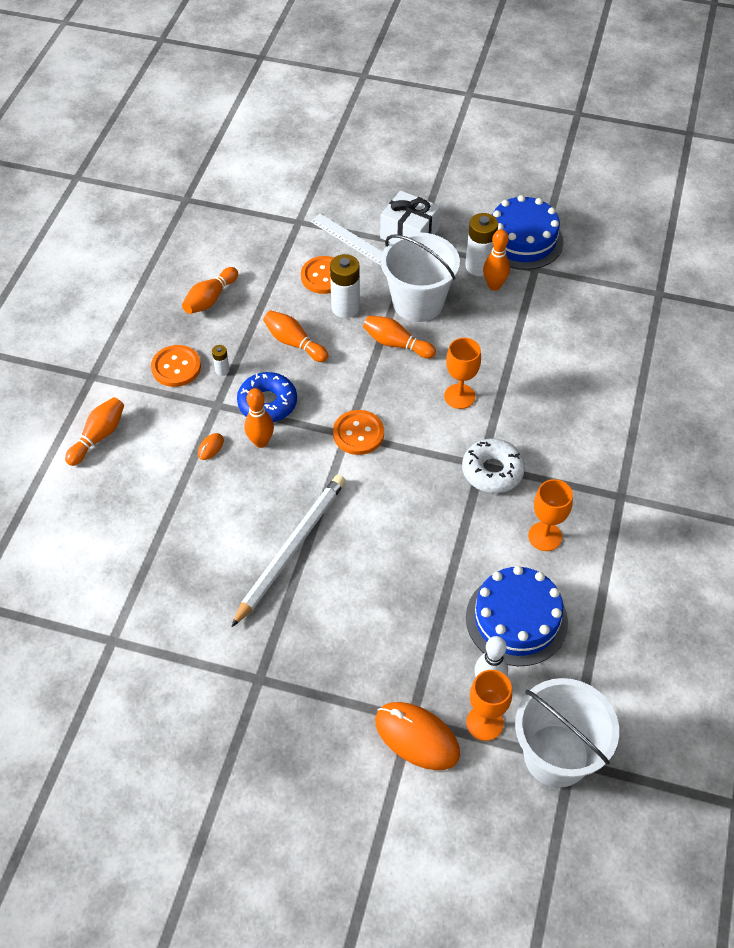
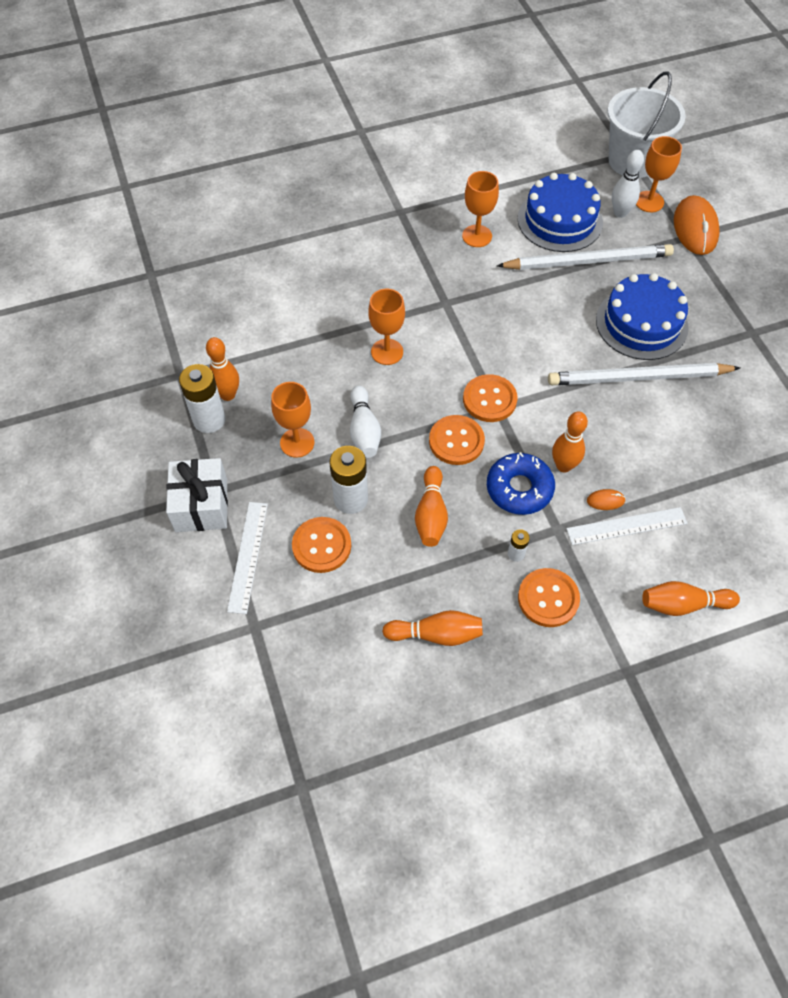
camera: 125 degrees left, 5 degrees up
(180, 446) = (626, 526): none -> white ruler
(339, 391) = (456, 441): none -> orange button
(396, 344) = (364, 430): orange bowling pin -> white bowling pin
(418, 303) = (297, 442): white bucket -> orange goblet
(446, 605) = (588, 261): none -> white pencil
(492, 471) = (446, 293): white donut -> none
(522, 240) = (144, 404): blue cake -> blue cake (641, 323)

